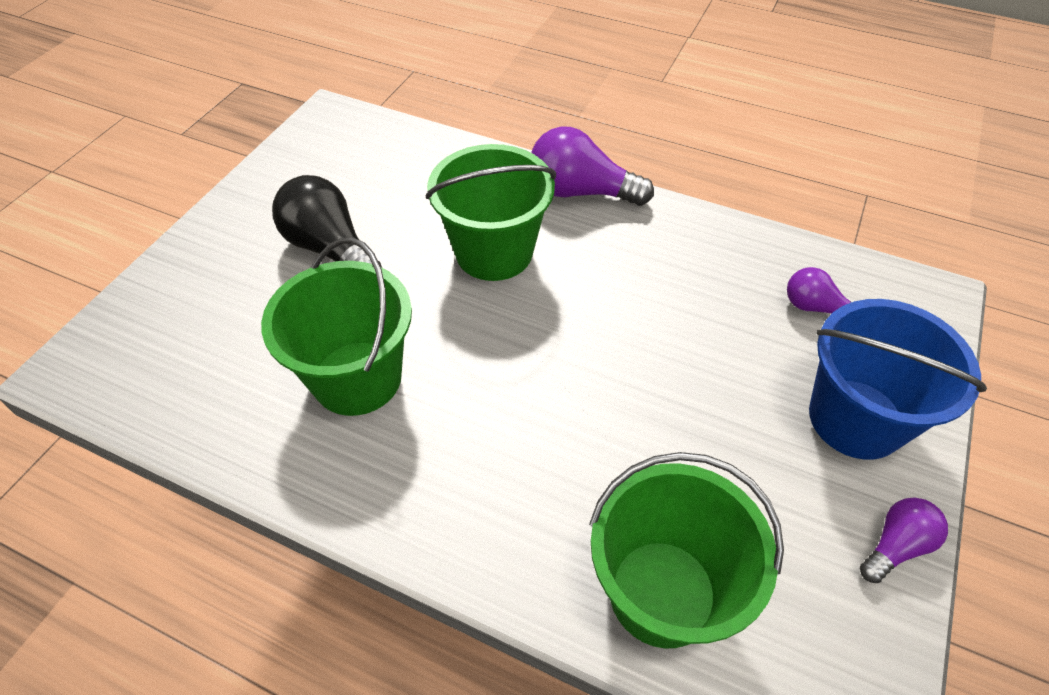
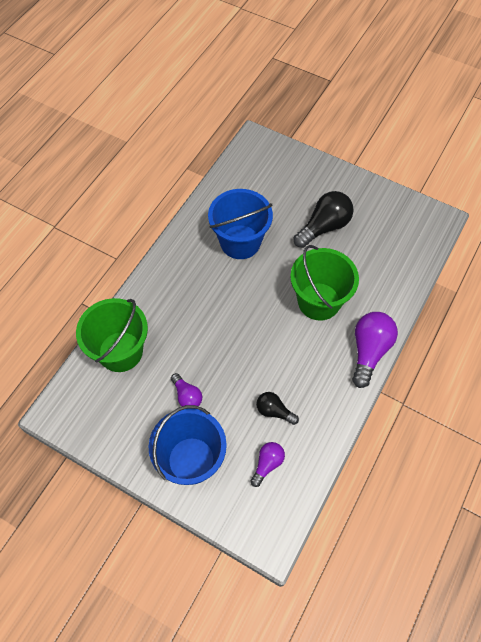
camera: 95 degrees right, 10 degrees up
(357, 378) = (240, 242): green bucket -> blue bucket
(719, 303) = (274, 411): none -> black light bulb
(896, 545) = (123, 454): purple light bulb -> purple light bulb (187, 396)

